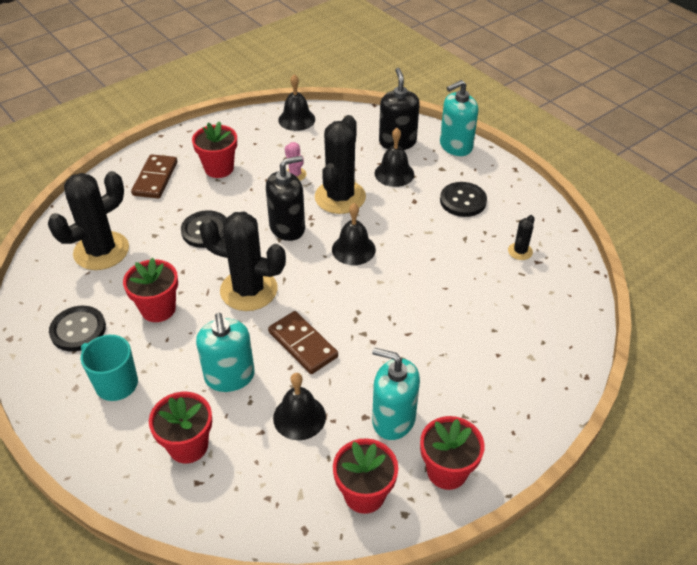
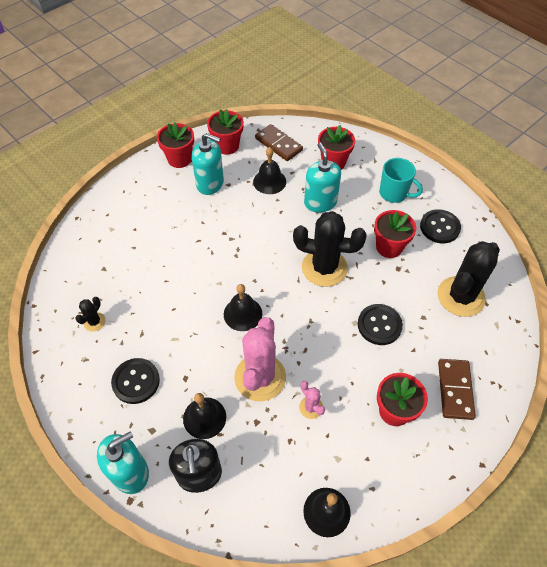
camera: 175 degrees right, 10 degrees up
(287, 228) = (305, 334): black soap dispenser -> none
(303, 344) = (274, 227): brown domino -> brown domino (278, 144)
(340, 197) = (260, 377): black cactus -> pink cactus

